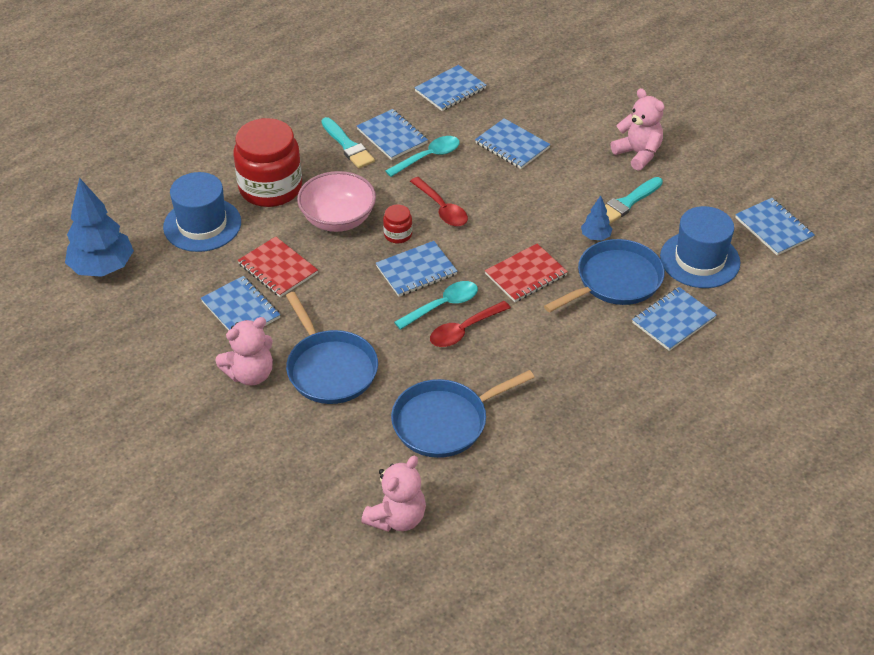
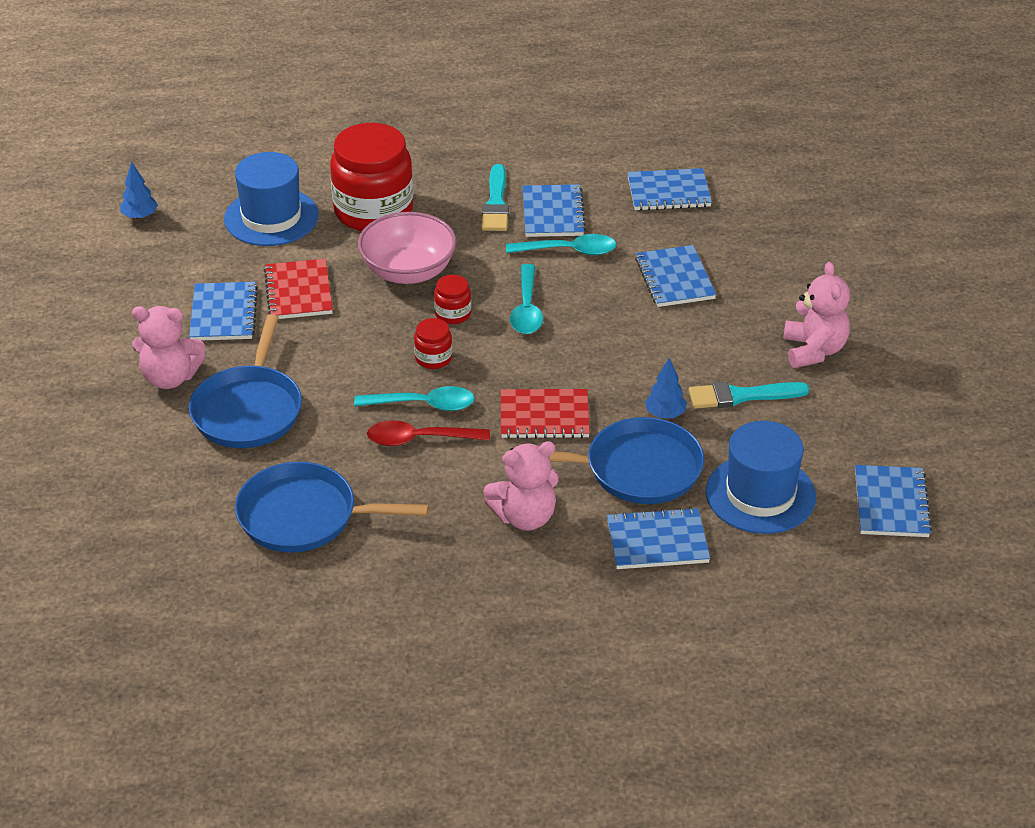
camera: 35 degrees right, 5 degrees down
(103, 268) = (140, 216): blue tree -> blue tree, size x0.48
(397, 518) = (164, 579): pink teddy bear -> pink teddy bear (525, 517)
(416, 271) = (433, 358): blue notebook -> red jar
(442, 208) = (527, 309): red spoon -> turquoise spoon

